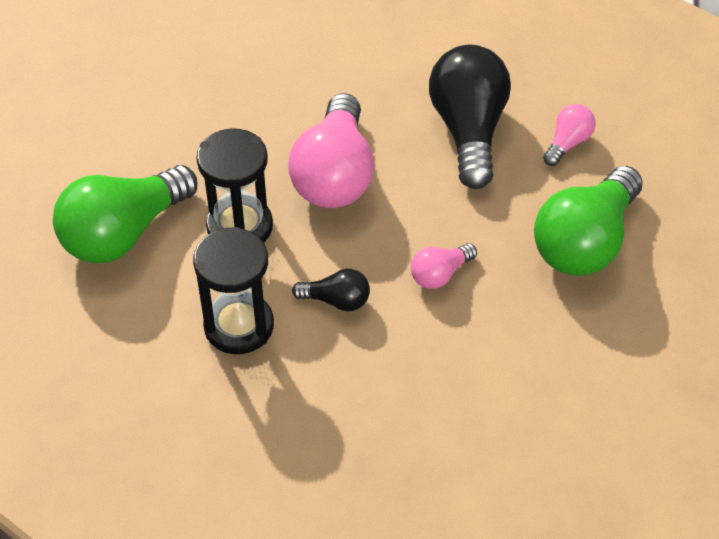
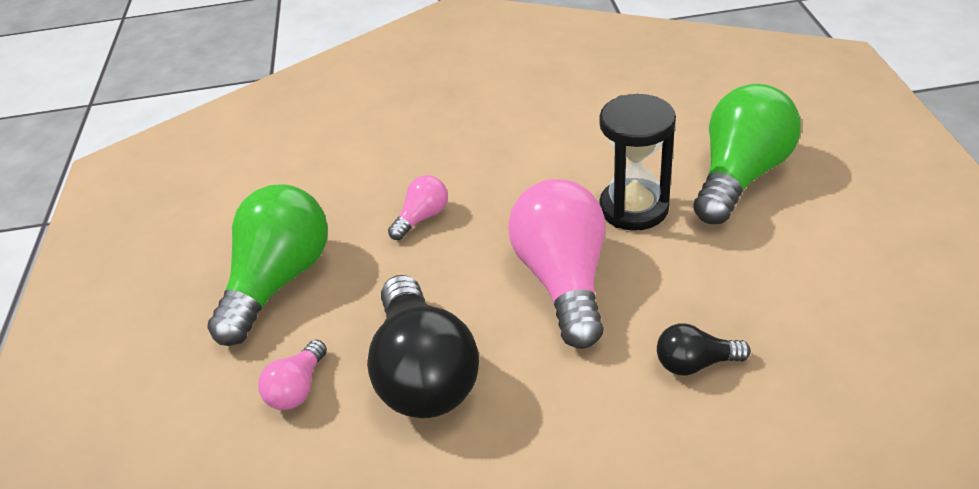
camera: 170 degrees right, 10 degrees down
(239, 326) = (586, 140): black hourglass -> none
(336, 300) = (511, 176): black light bulb -> black light bulb (695, 363)

